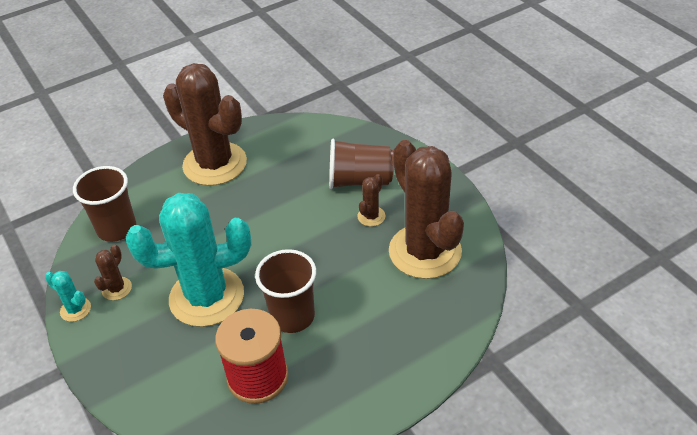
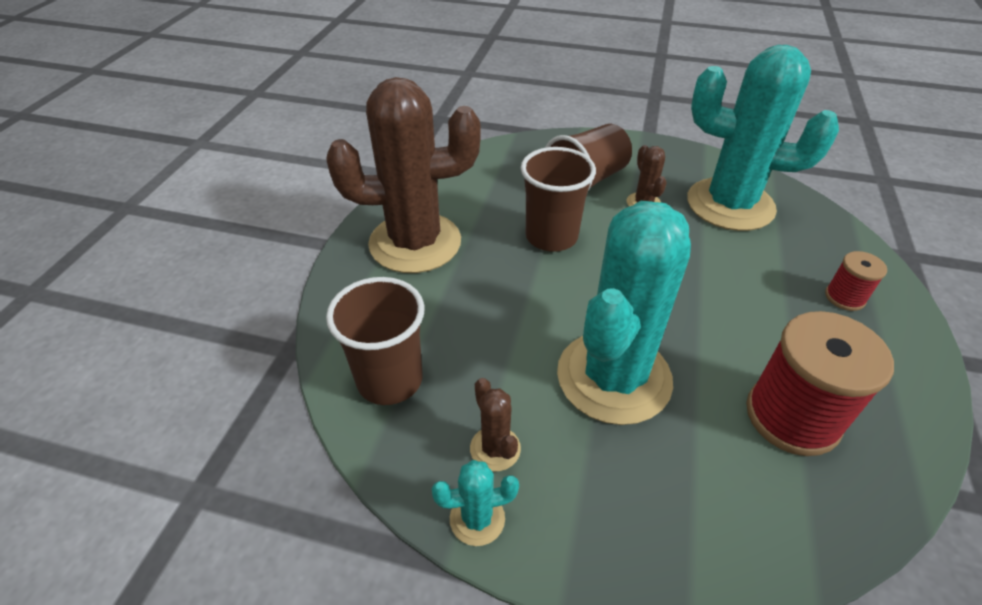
camera: 45 degrees left, 0 degrees up
(292, 316) = (723, 332): brown cup -> brown cup (551, 237)
(394, 350) = (844, 297): none -> red spool
(425, 251) = (730, 205): brown cactus -> turquoise cactus

